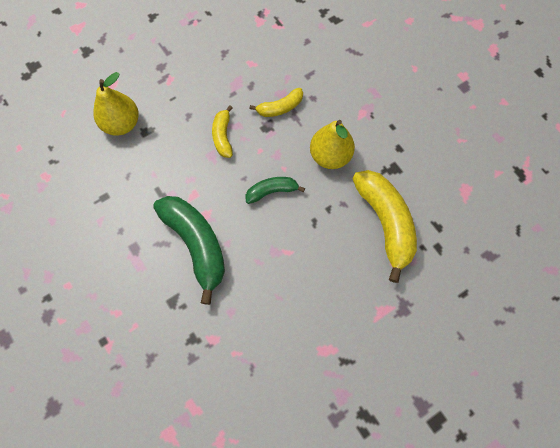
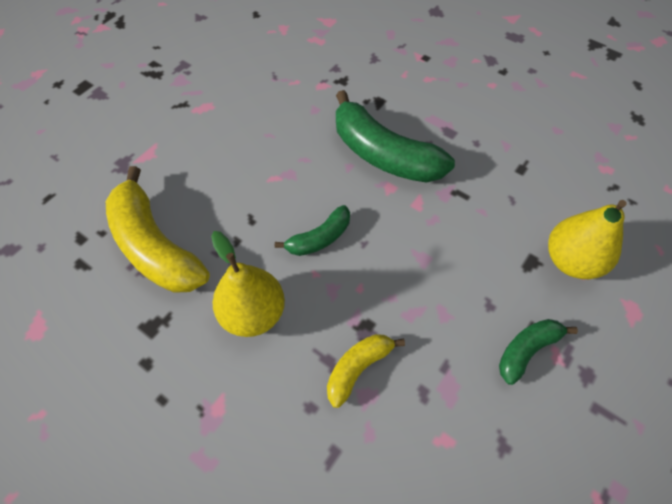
camera: 160 degrees right, 10 degrees down
(183, 87) = (527, 350): none -> green banana
(223, 136) = (422, 291): yellow banana -> none

